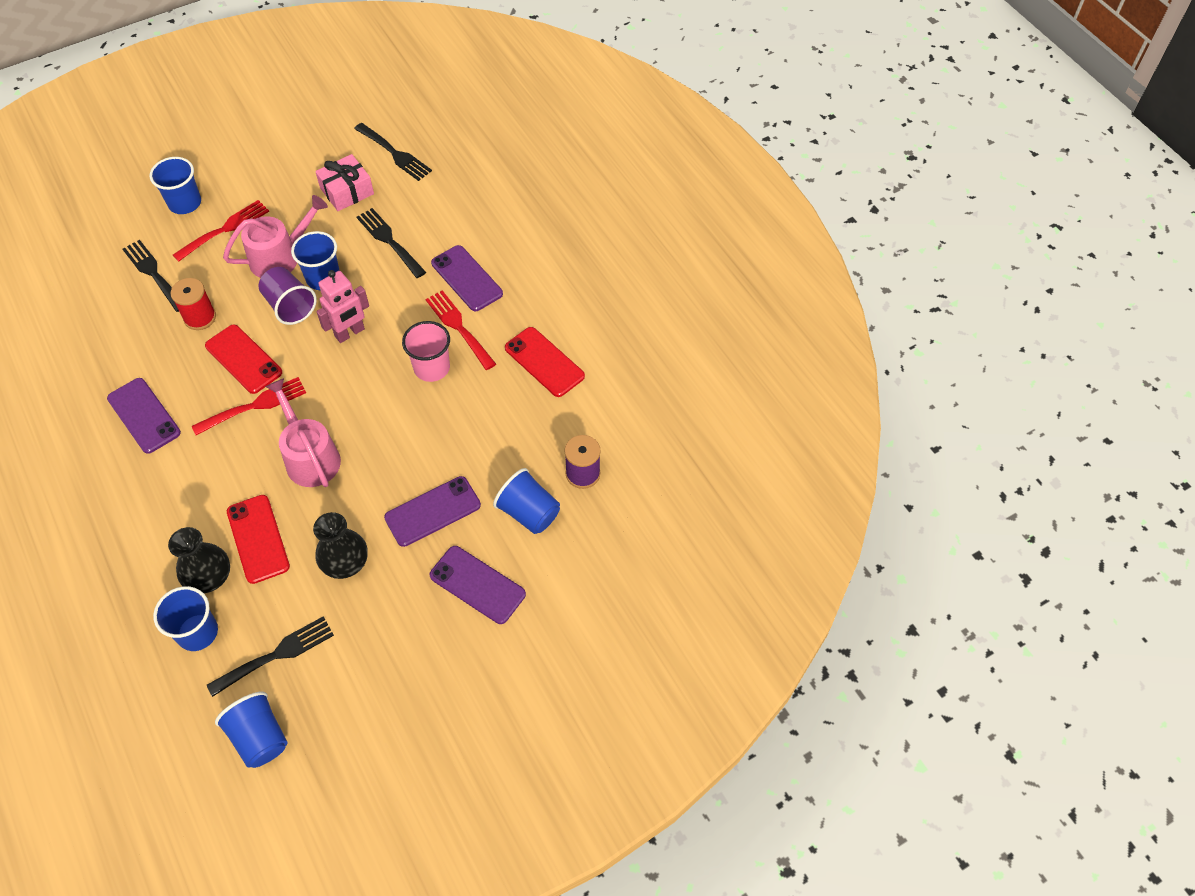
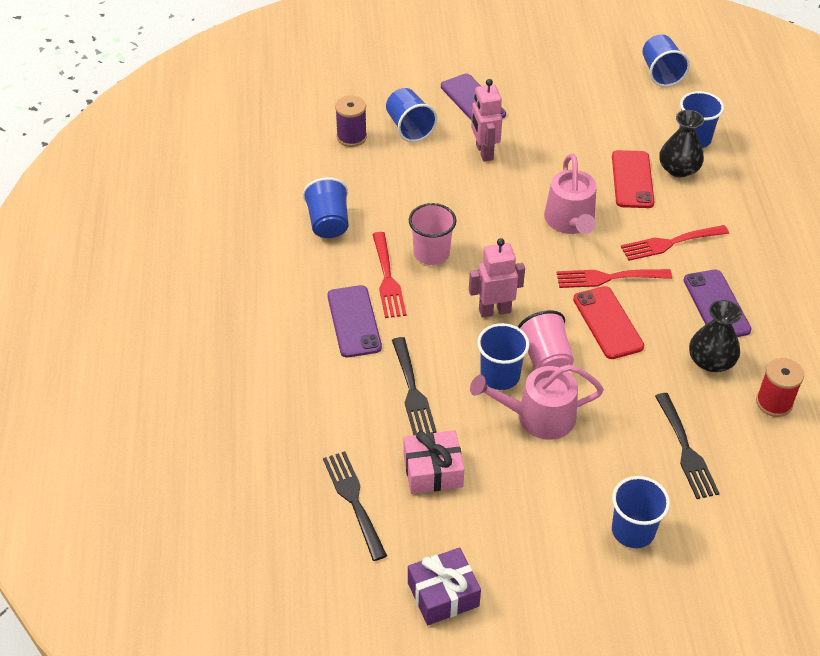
camera: 155 degrees left, 10 degrees down
(200, 317) = (643, 380): red spool -> red spool (774, 402)
(225, 229) = (591, 475): red fork -> red fork (670, 243)
(276, 654) = (637, 109): black fork -> none
(290, 306) = (545, 358): purple cup -> pink cup
(307, 123) = (443, 594): none -> purple gift
(345, 561) = (567, 144): black vase -> black vase (711, 361)
(432, 511) = (484, 152): purple phone -> pink robot
(544, 362) = (328, 223): red phone -> blue cup

